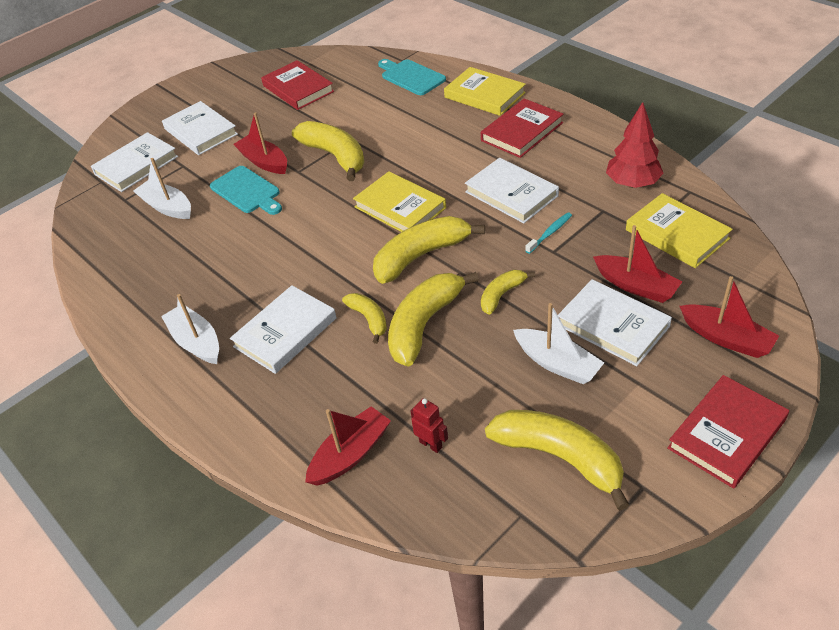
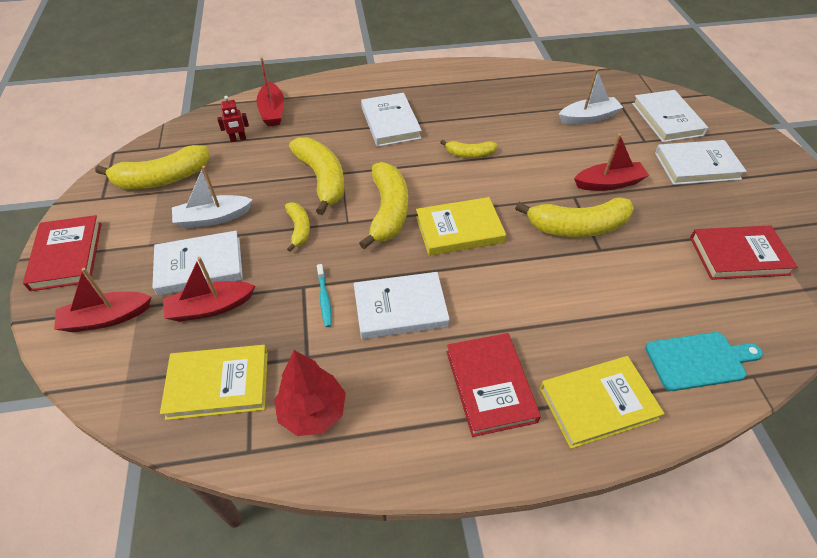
camera: 120 degrees right, 5 degrees up
(196, 342) = (425, 90): white boat -> none
(247, 191) = (571, 160): turquoise cutting board -> none
(369, 319) = (358, 159): yellow banana -> yellow banana (469, 154)

